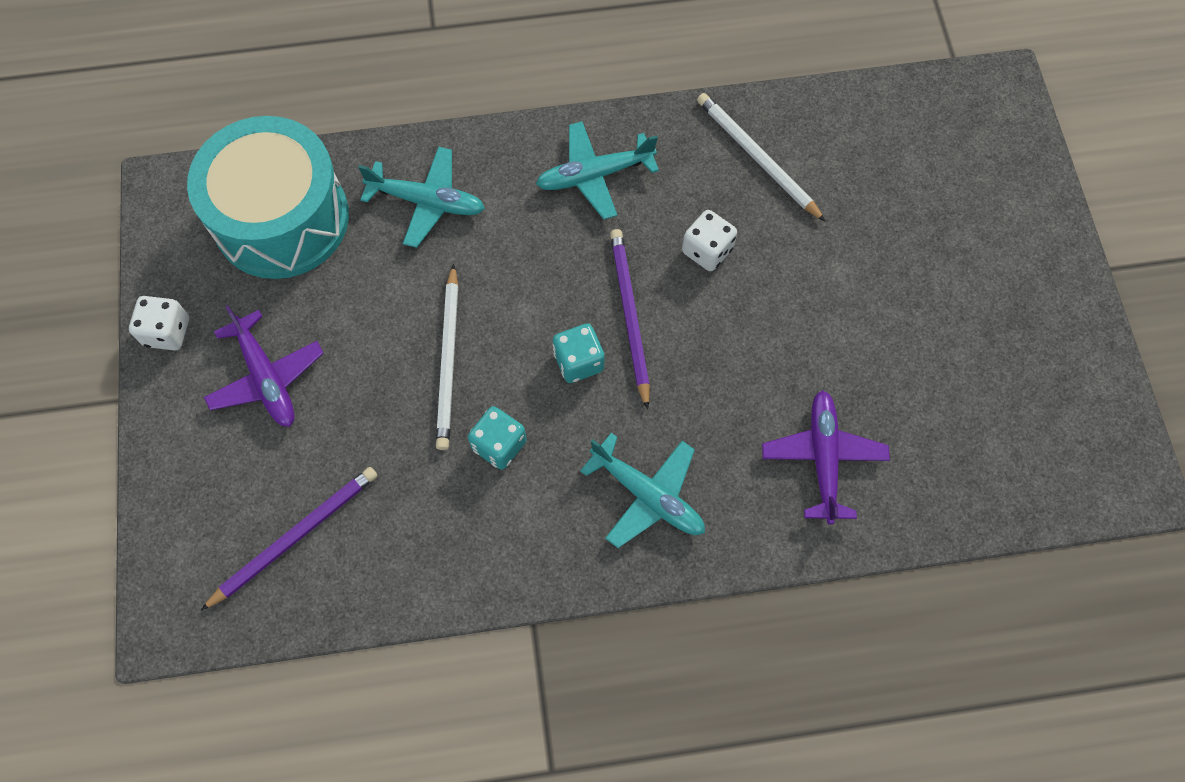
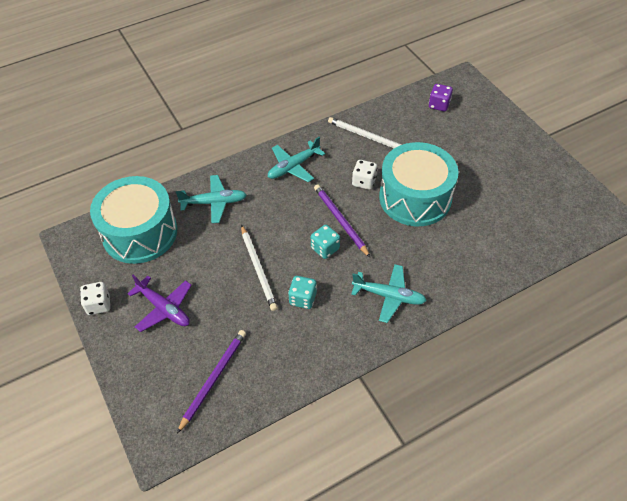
camera: 20 degrees left, 15 degrees down
(785, 316) = (415, 198): none -> turquoise drum
(823, 458) = (464, 251): purple plane -> none
(925, 132) = (439, 105): none -> purple dice

